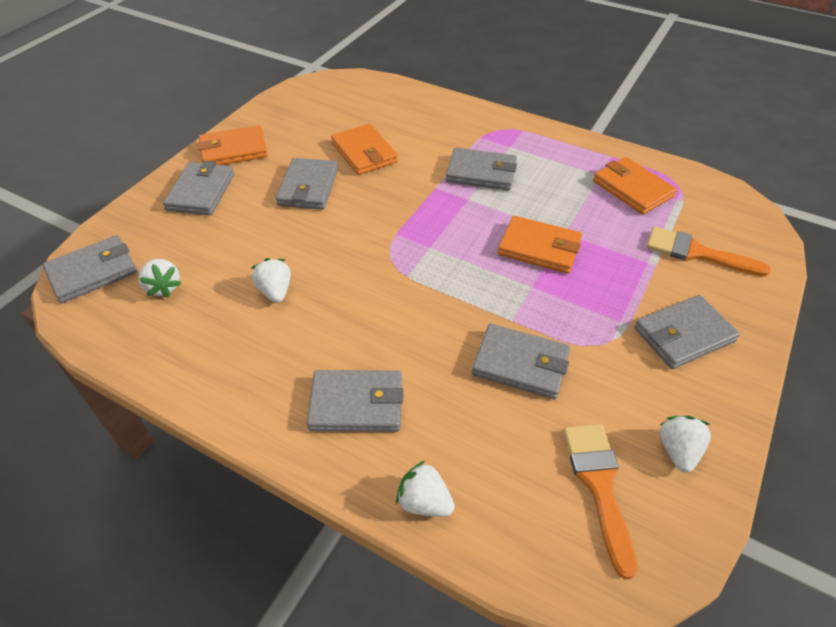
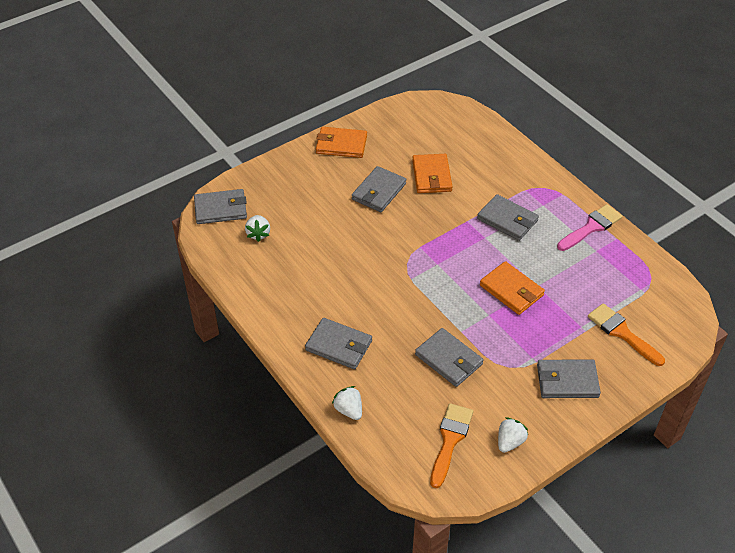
camera: 25 degrees right, 0 degrees up
(201, 192) = (306, 172): grey wallet -> none
(275, 291) = (323, 260): white strawberry -> none
(577, 153) = (591, 227): none -> pink brush
(632, 189) = (612, 270): orange wallet -> none

